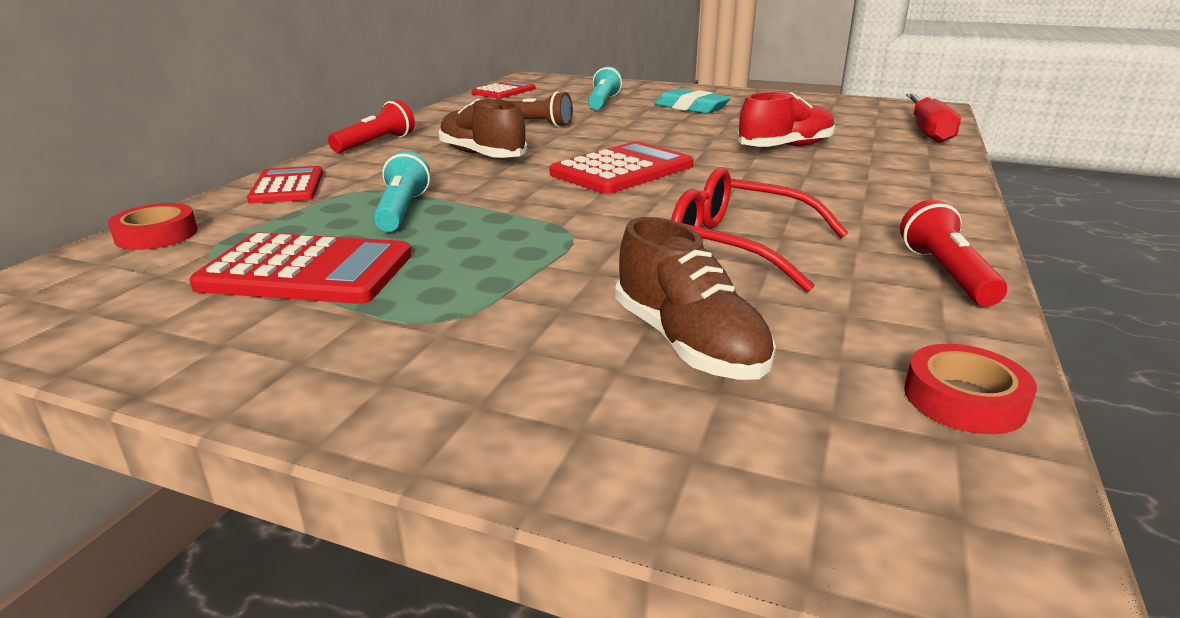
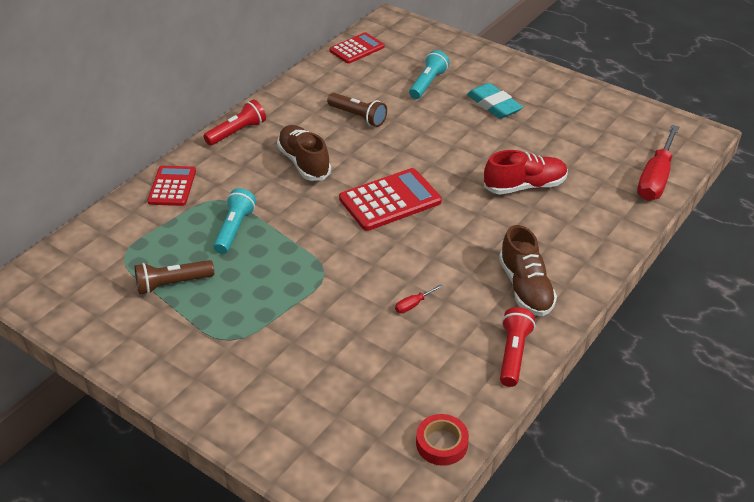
camera: 15 degrees right, 15 degrees up
(156, 235) = (97, 232): red tape -> none
(307, 271) = (172, 284): red calculator -> brown flashlight
(688, 343) = (339, 381): brown shoe -> brown shoe (525, 288)
(738, 246) = (413, 304): red glasses -> red screwdriver

